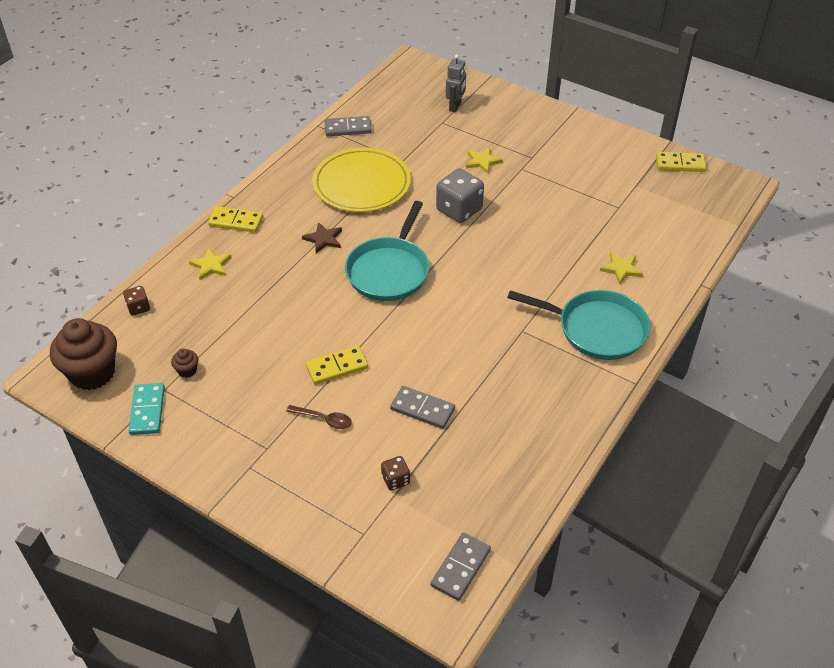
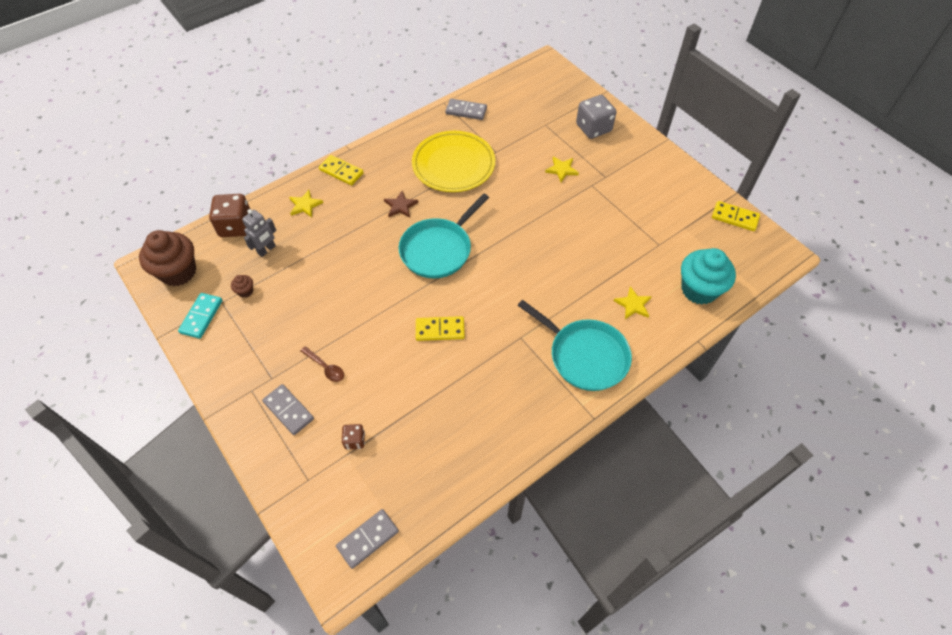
camera: 20 degrees right, 10 degrees up
(138, 308) = (236, 226): brown dice -> brown dice, size x1.94
(337, 367) = (357, 324): yellow domino -> yellow domino (440, 330)
(422, 409) = (405, 384): grey domino -> grey domino (288, 410)
(455, 107) = (563, 113): grey robot -> grey robot (266, 250)
(459, 210) = (521, 209): grey dice -> grey dice (593, 128)
(678, 238) = (699, 289): none -> turquoise cupcake

